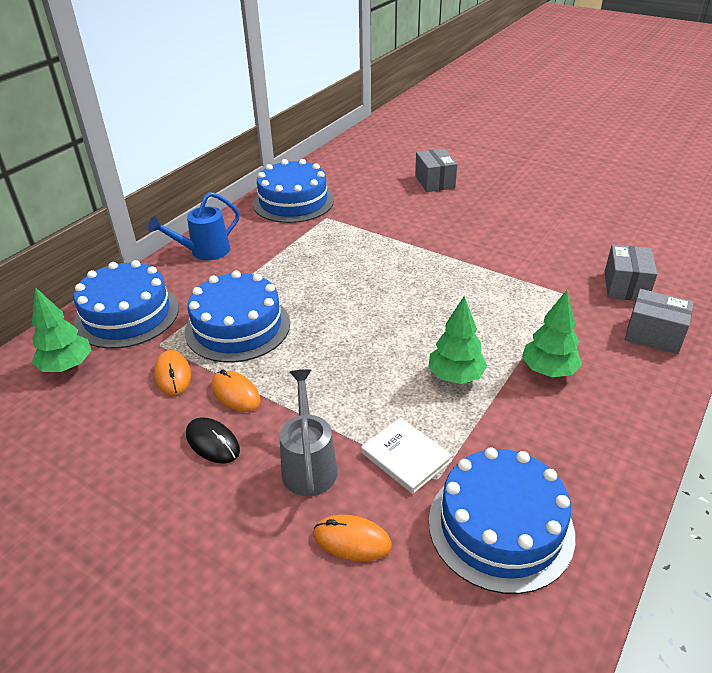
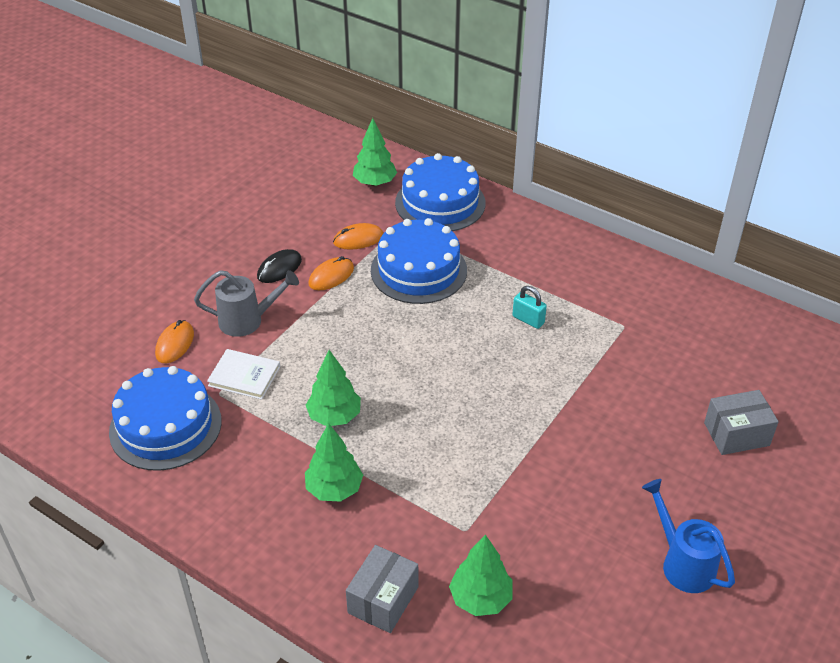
camera: 90 degrees right, 5 degrees up
(204, 252) = (544, 237): blue watering can -> blue watering can (683, 563)
(293, 202) = (659, 297): blue cake -> none
(317, 262) = (528, 320): none -> turquoise padlock
(406, 457) = (244, 376): white book -> white book turned 60 degrees clockwise
(625, 286) = (480, 599): grey box -> green tree

